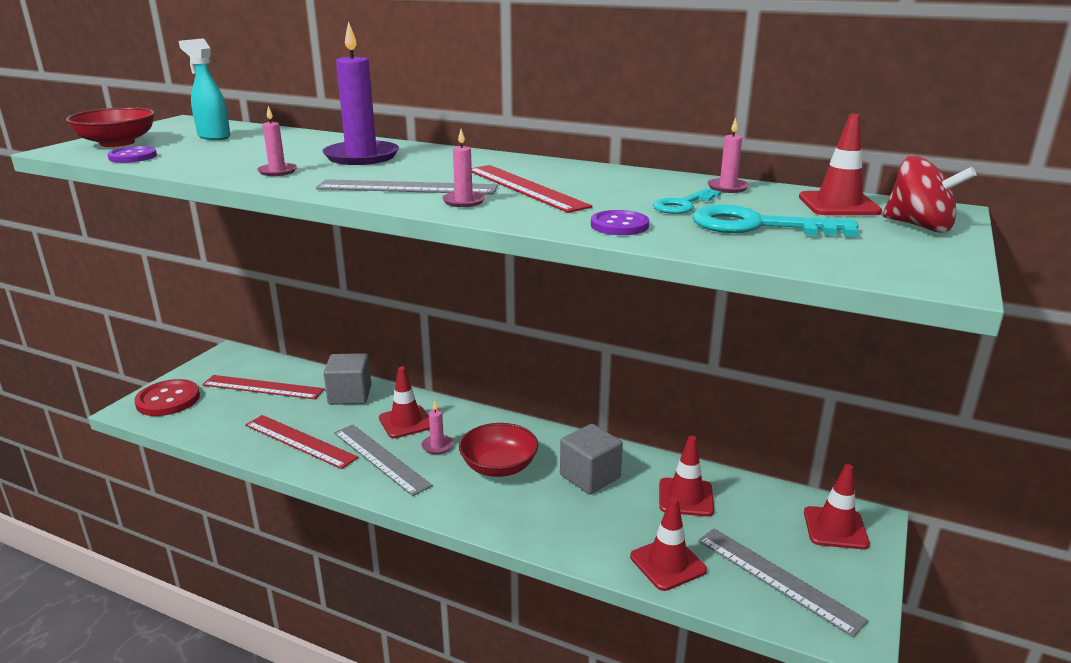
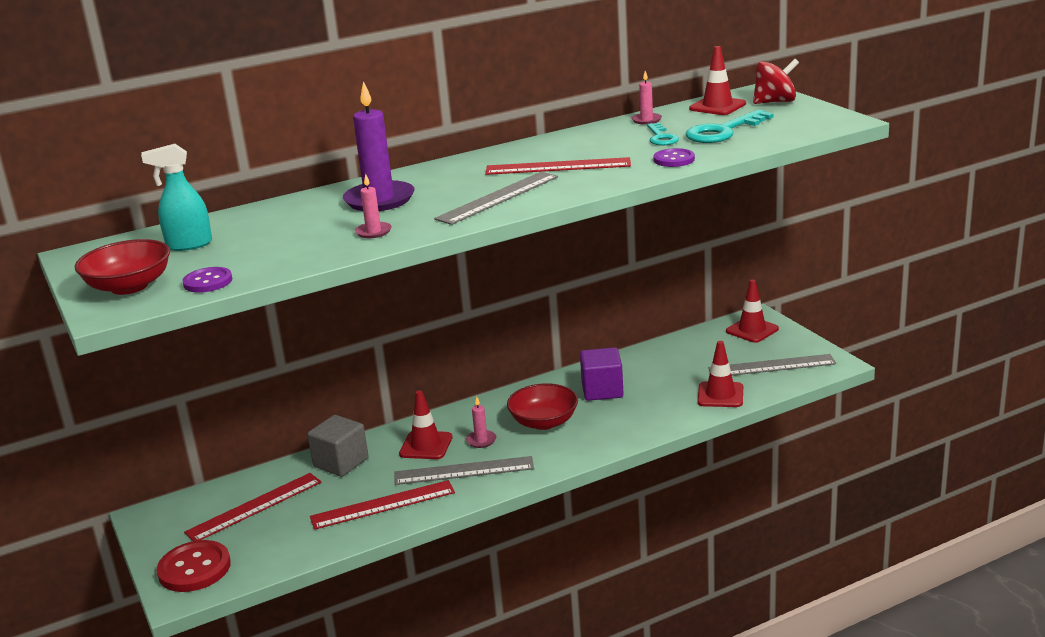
camera: 50 degrees left, 0 degrees up
(464, 201) = (560, 187): pink candle -> none
(590, 476) = (602, 390): grey cube -> purple cube
(685, 497) = (667, 365): red traffic cone -> none

